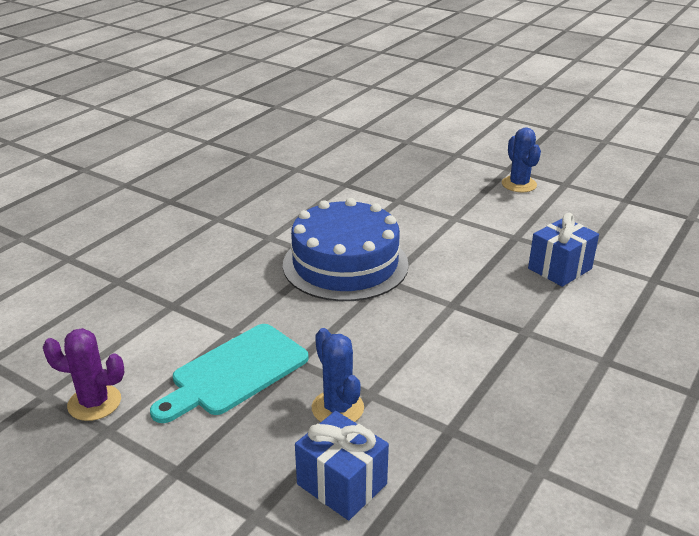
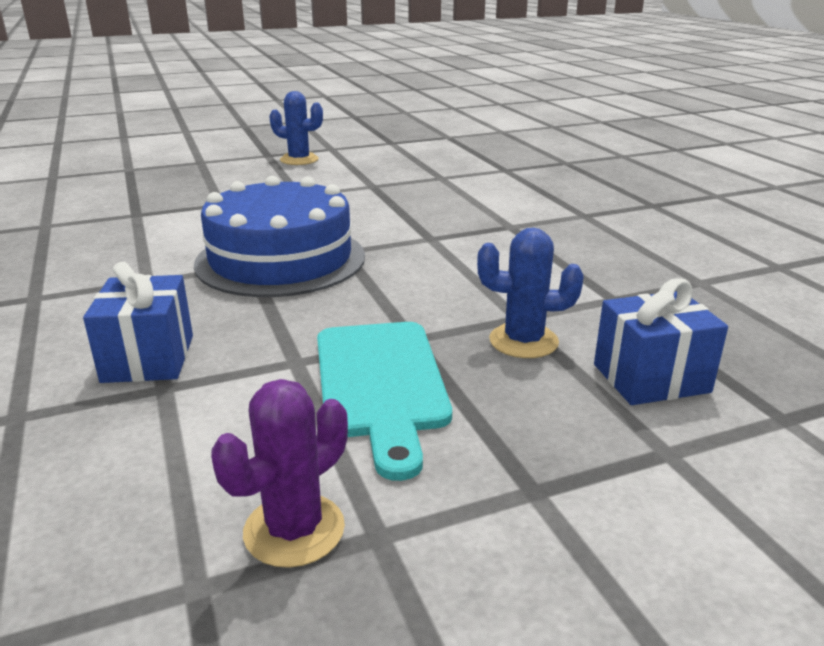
camera: 55 degrees left, 5 degrees down
(559, 268) = (444, 188): blue gift -> blue gift (148, 358)

